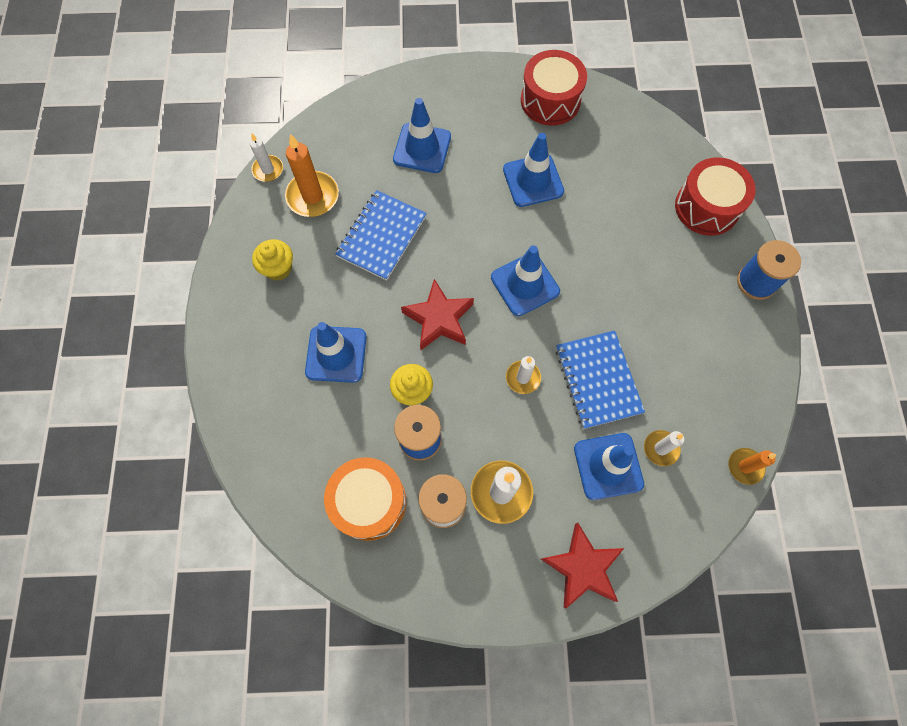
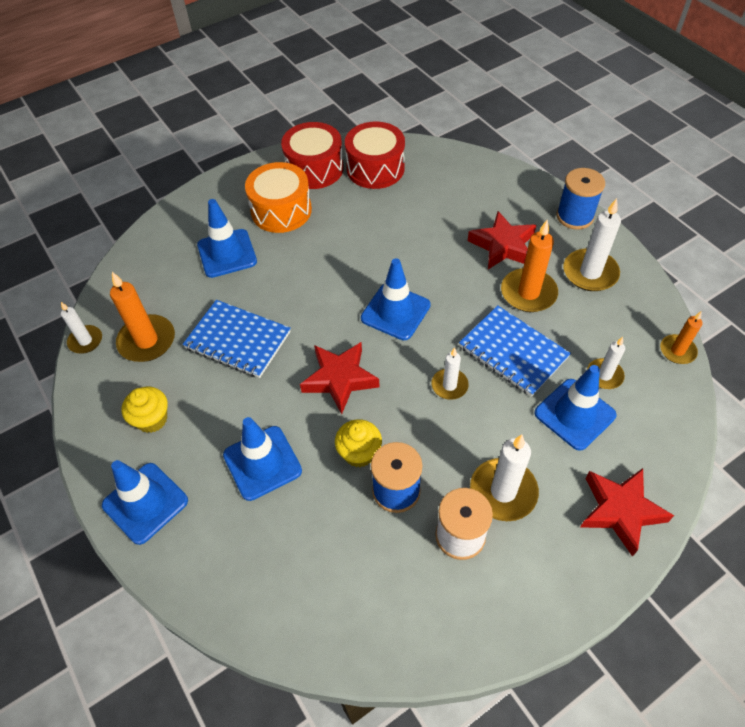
camera: 30 degrees left, 15 degrees down
(369, 502) = (388, 578): orange drum -> orange drum (281, 210)
(381, 236) = (238, 340): blue notebook -> blue notebook turned 60 degrees counterclockwise
(533, 180) = (343, 232): blue traffic cone -> blue traffic cone (145, 503)
(653, 333) = (528, 293): none -> orange candle
(665, 274) = (503, 246): none -> red star
(706, 207) = (496, 184): red drum -> red drum (375, 168)
(725, 346) = (590, 273): none -> white candle

